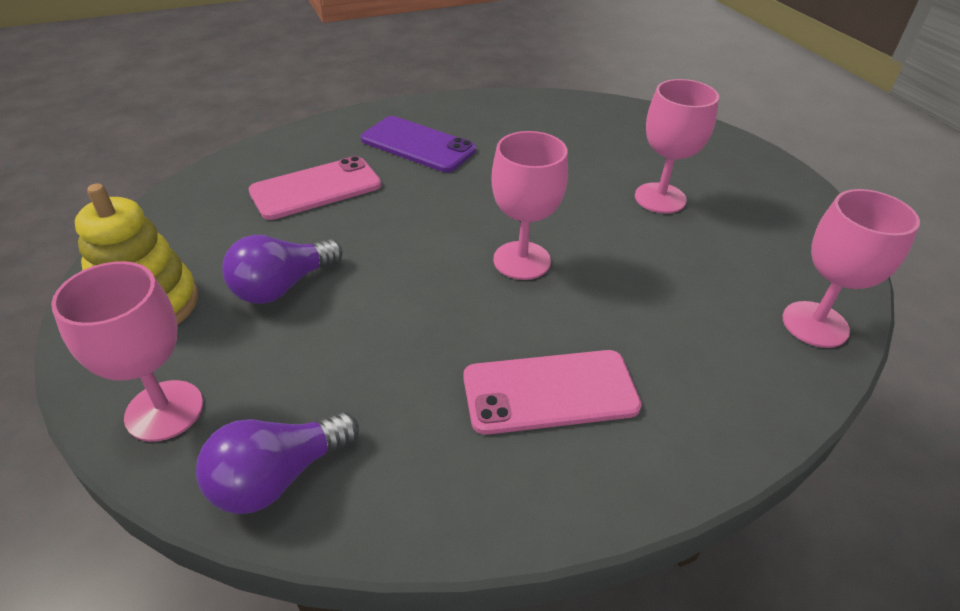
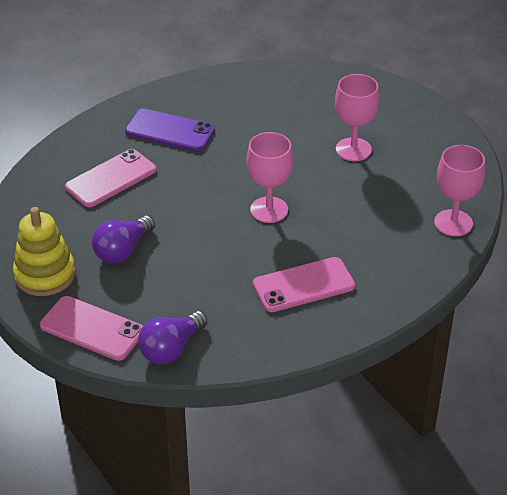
camera: 10 degrees left, 0 degrees up
(164, 410) = (92, 328): pink goblet -> pink phone

